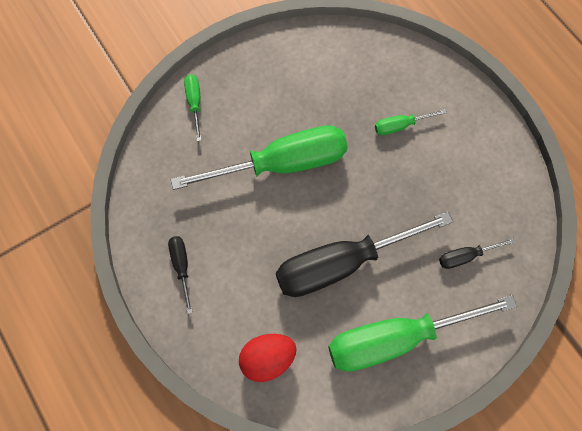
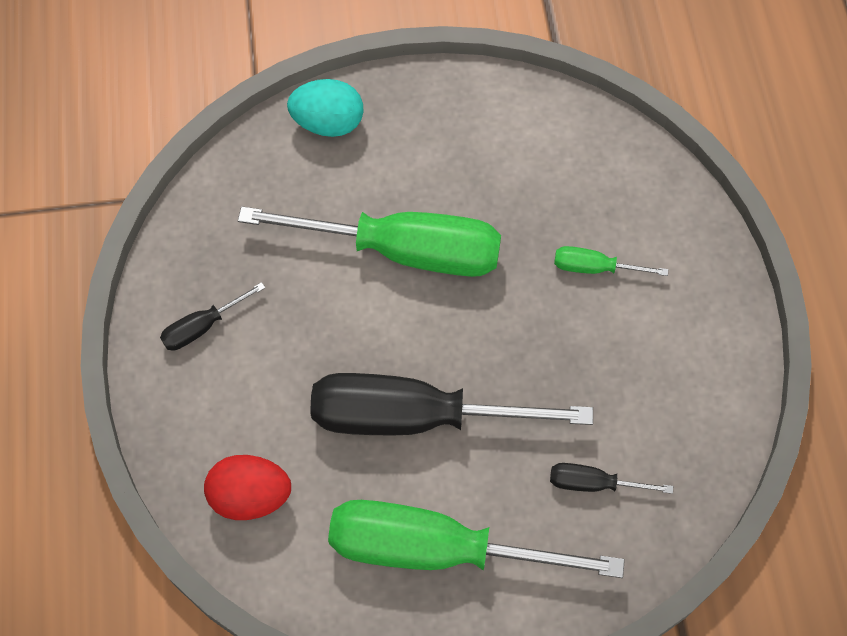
camera: 25 degrees right, 5 degrees down
(181, 266) = (202, 327): black screwdriver -> black screwdriver turned 135 degrees counterclockwise
(194, 103) = (328, 123): green screwdriver -> turquoise egg

